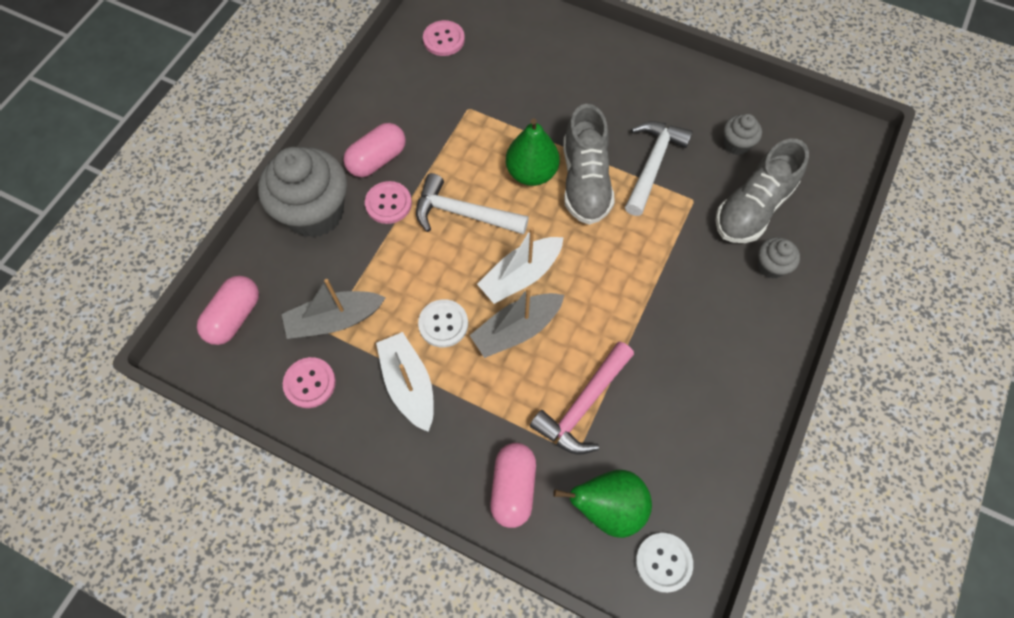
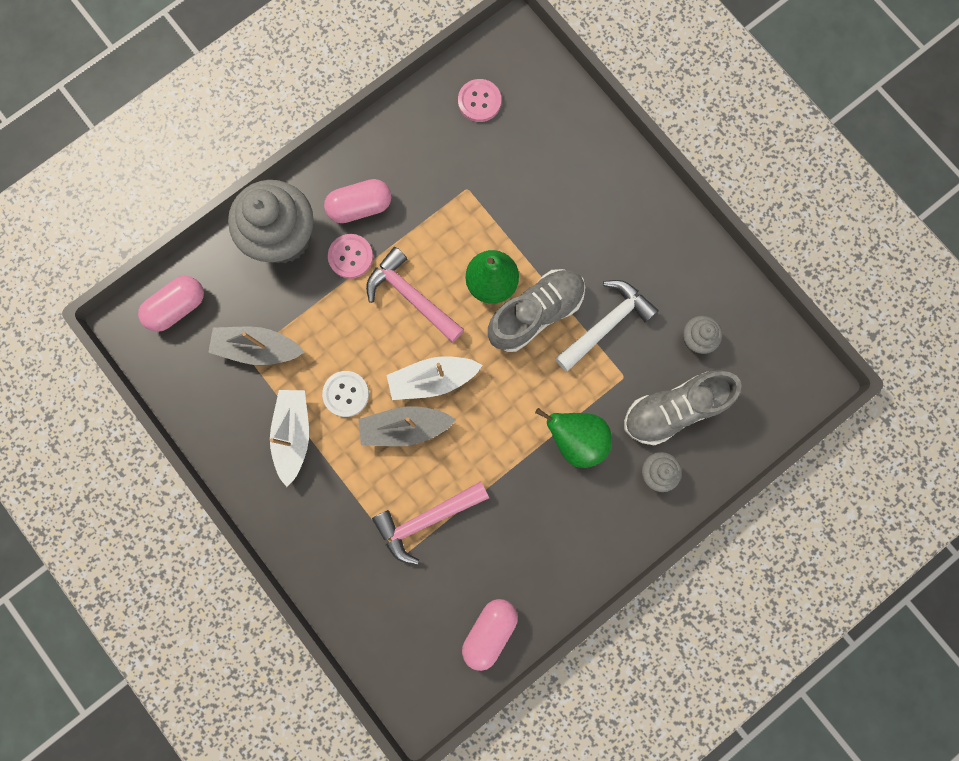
camera: 25 degrees right, 15 degrees up
(310, 383) = (215, 396): pink button -> none
(463, 213) = (411, 296): white hammer -> pink hammer
(513, 488) = (336, 560): pink capsule -> pink capsule (489, 631)
(585, 181) = (535, 313): grey shoe -> grey shoe turned 150 degrees counterclockwise
(608, 507) = (403, 611): green pear -> green pear (575, 439)
(663, 562) = (424, 674): white button -> none

